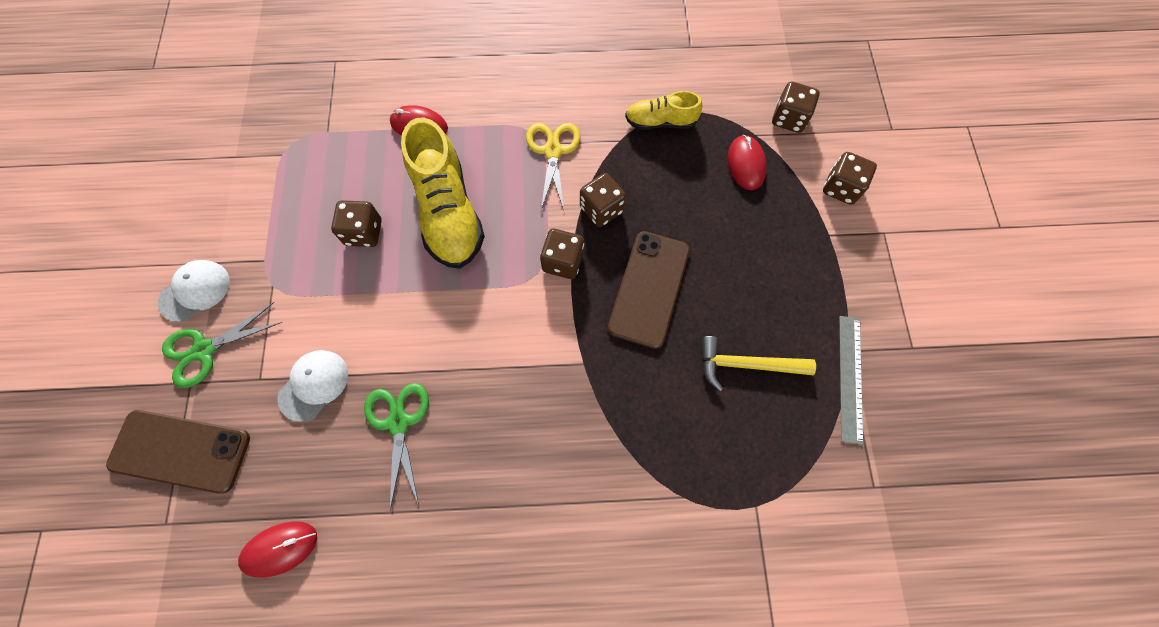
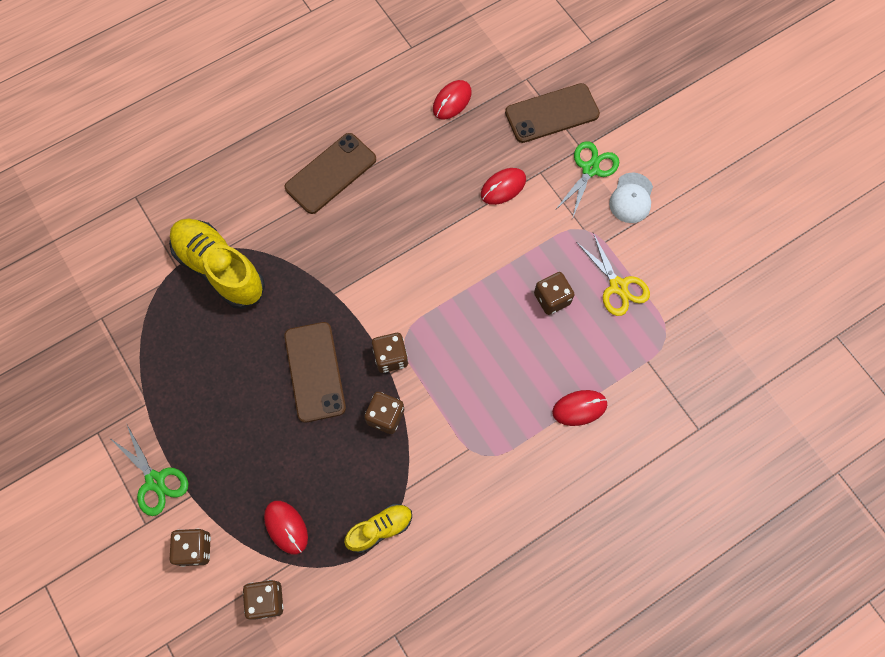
camera: 150 degrees right, 0 degrees up
(314, 385) = (503, 187): white cap -> red mouse
(398, 422) = (432, 195): green scissors -> green scissors (155, 481)
(448, 212) = (501, 348): yellow shoe -> yellow shoe (220, 269)
(500, 529) = (331, 173): none -> brown phone
(553, 151) = (455, 447): yellow scissors -> yellow scissors (618, 286)
(746, 365) = (218, 353): yellow hammer -> none
(850, 378) = (139, 384): grey ruler -> none

